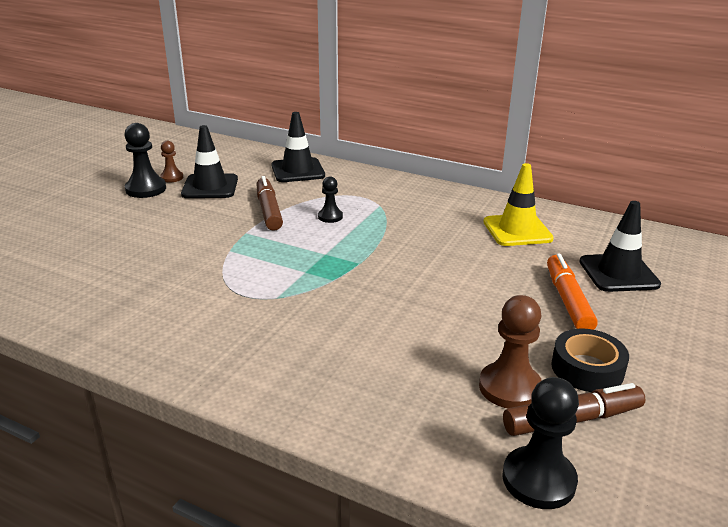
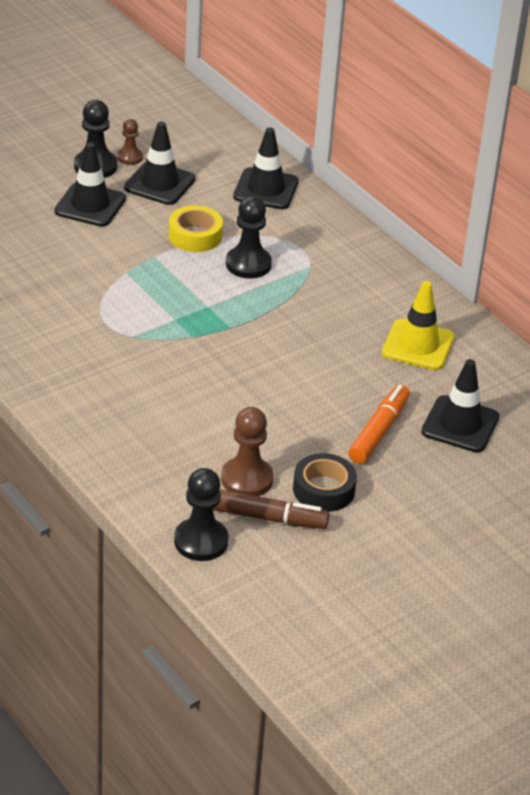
camera: 25 degrees right, 10 degrees up
(159, 214) = (90, 205): none -> black traffic cone
(269, 210) = (195, 236): brown marker -> yellow tape
(330, 217) = (248, 264): black pawn -> black pawn, size x1.70

